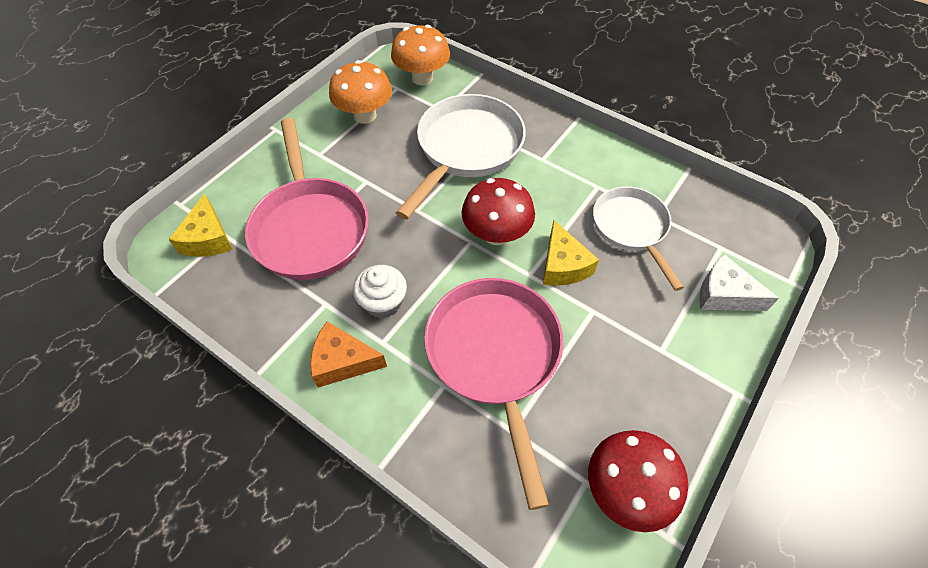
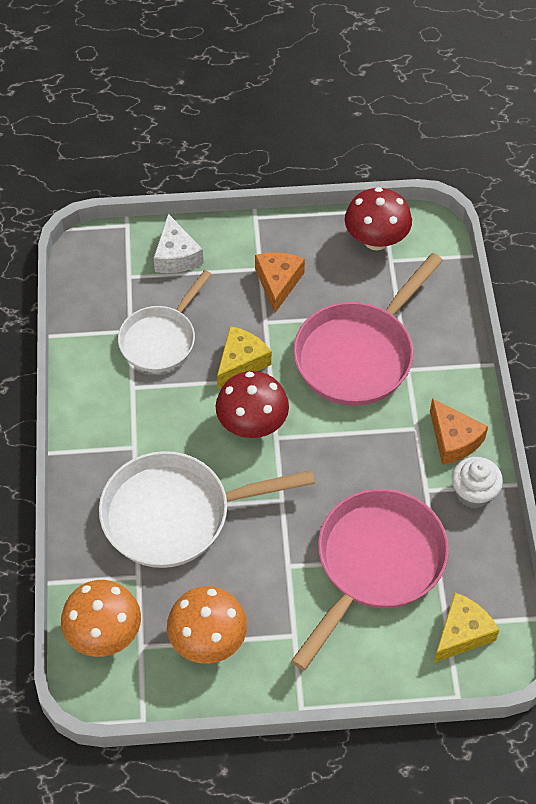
camera: 130 degrees left, 0 degrees up
(383, 302) = (386, 453): white cupcake -> white cupcake (473, 492)
(632, 352) = (278, 283): none -> orange cheese

